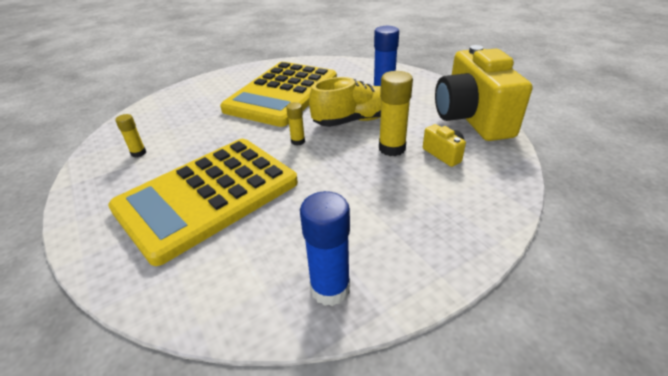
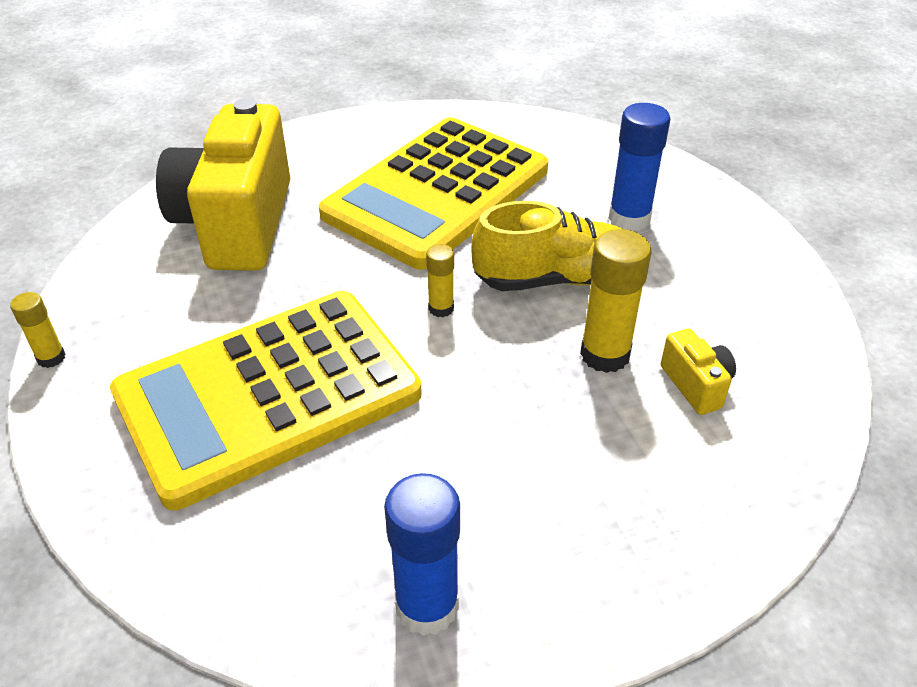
camera: 10 degrees right, 5 degrees up
(138, 153) = (167, 284): yellow glue stick -> yellow glue stick (51, 358)
(471, 119) = (777, 314): yellow camera -> yellow camera (237, 224)

